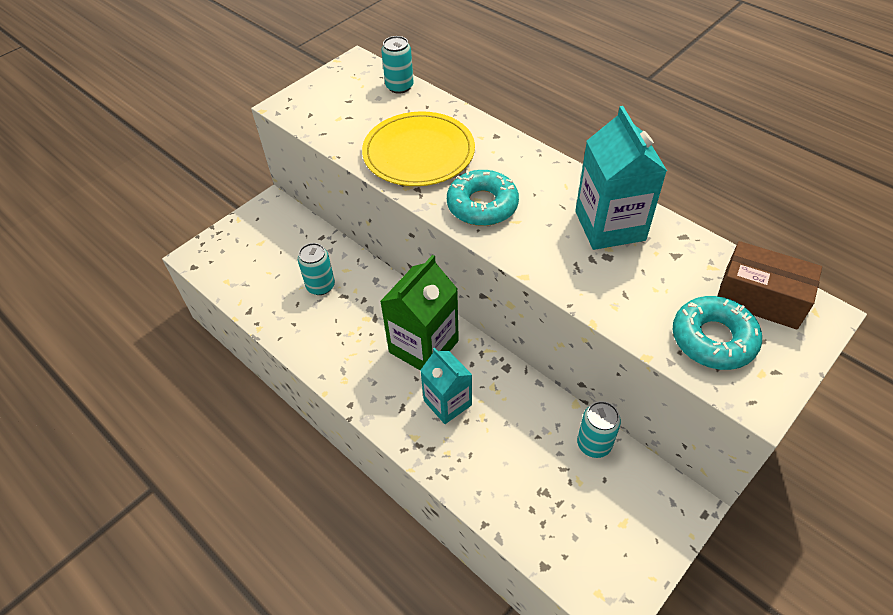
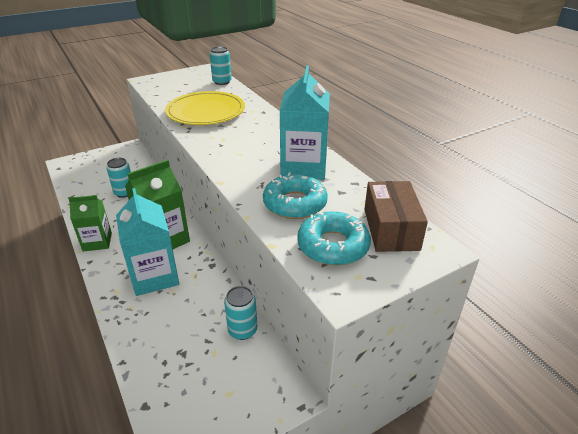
camera: 15 degrees right, 15 degrees down
(339, 373) = (97, 242): none -> green carton
(447, 403) = (155, 276): turquoise carton -> turquoise carton, size x1.54
(482, 205) = (223, 142): turquoise donut -> turquoise donut (295, 203)
(760, 298) = (391, 229): brown box -> brown box turned 45 degrees clockwise

